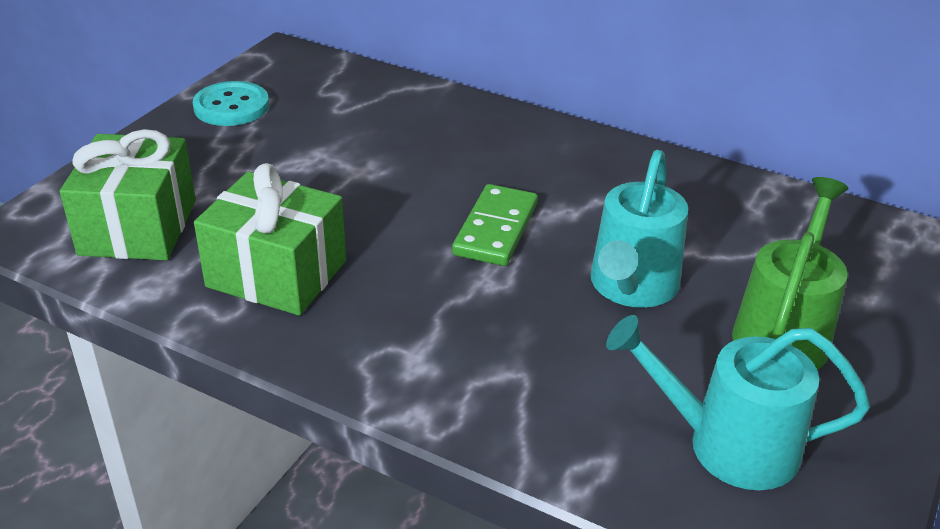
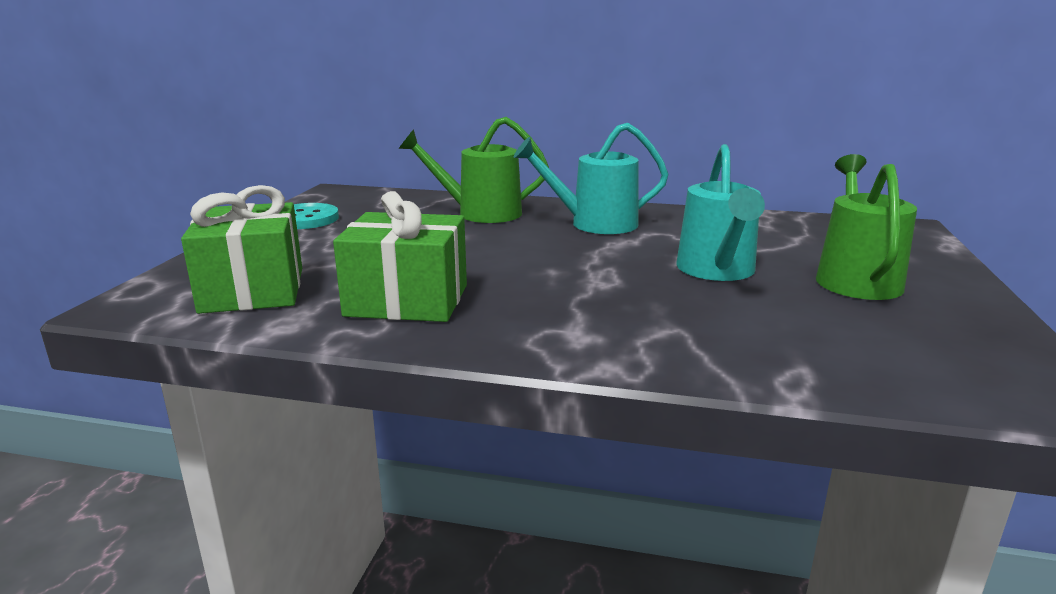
camera: 15 degrees left, 15 degrees down
(427, 127) = (480, 213): none -> green watering can
(495, 229) = (580, 255): green domino -> none
(728, 445) = (888, 344): turquoise watering can -> turquoise watering can (594, 224)

